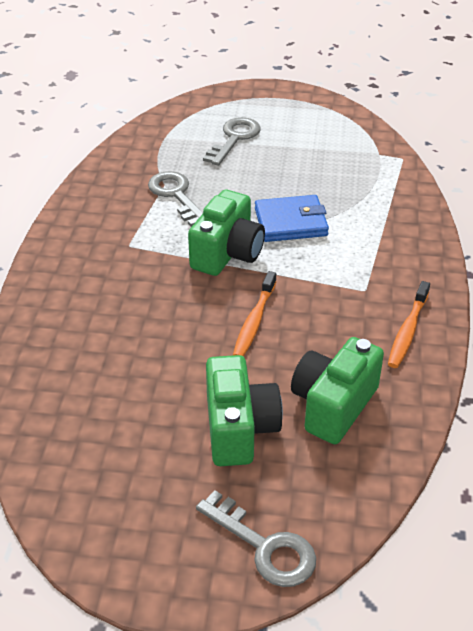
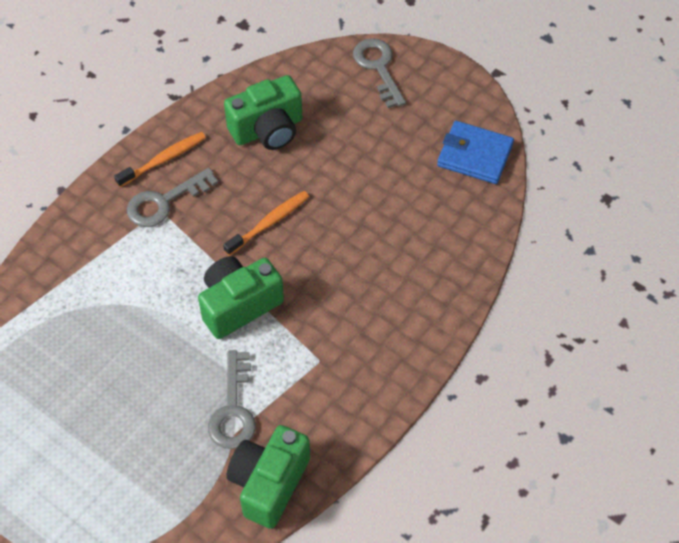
camera: 150 degrees left, 15 degrees up
(234, 138) = (108, 475): grey key -> grey key (164, 202)
(239, 428) = (343, 143): green camera -> green camera (269, 483)
(291, 222) = (155, 315): blue wallet -> blue wallet (474, 155)

